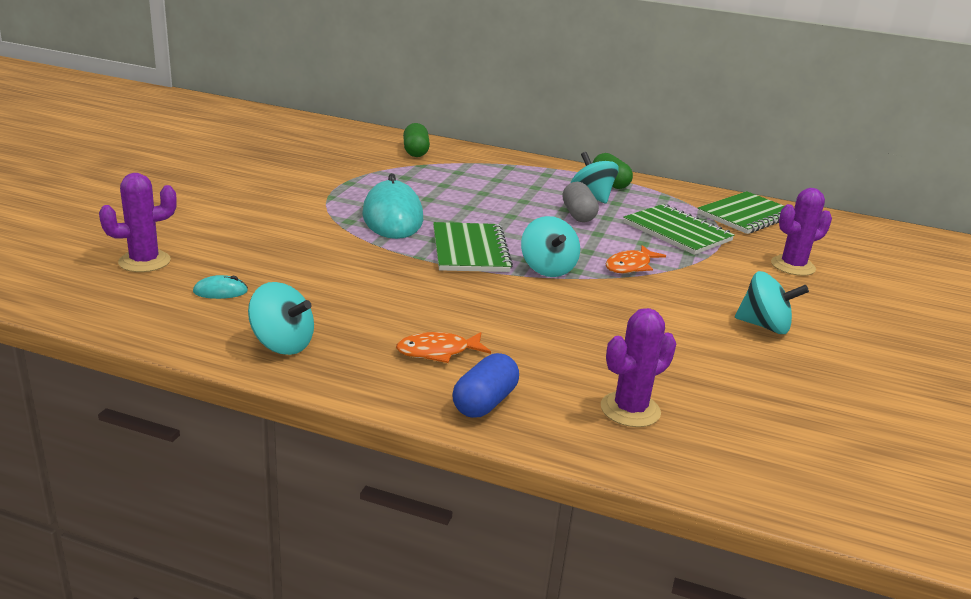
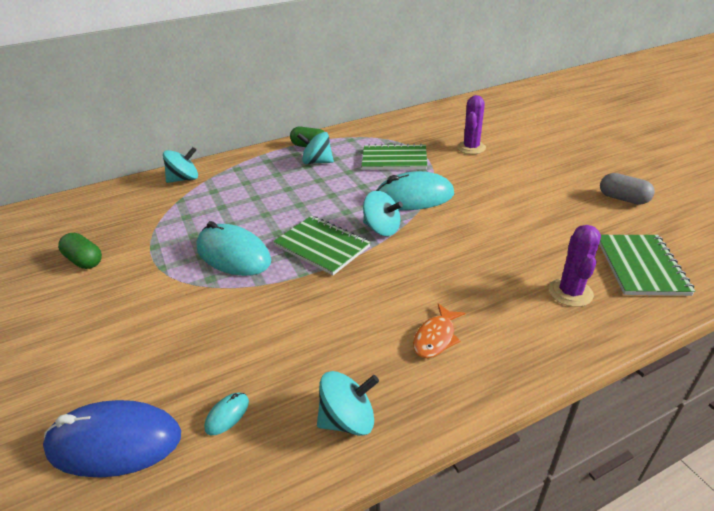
camera: 40 degrees left, 10 degrees up
(144, 261) = (115, 442): purple cactus -> blue mouse
(415, 152) = (158, 191): green capsule -> green capsule (85, 260)
(484, 402) = (516, 351): blue capsule -> none
(578, 215) = (332, 179): grey capsule -> grey capsule (623, 199)
(630, 266) = (413, 197): orange fish -> turquoise mouse
(746, 215) = (403, 129): green notebook -> green notebook (641, 266)
(764, 326) = (522, 193): turquoise spinning top -> turquoise spinning top (184, 179)

